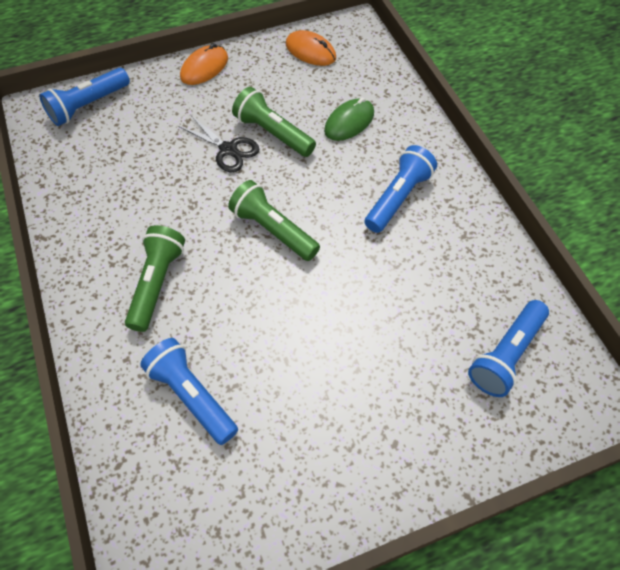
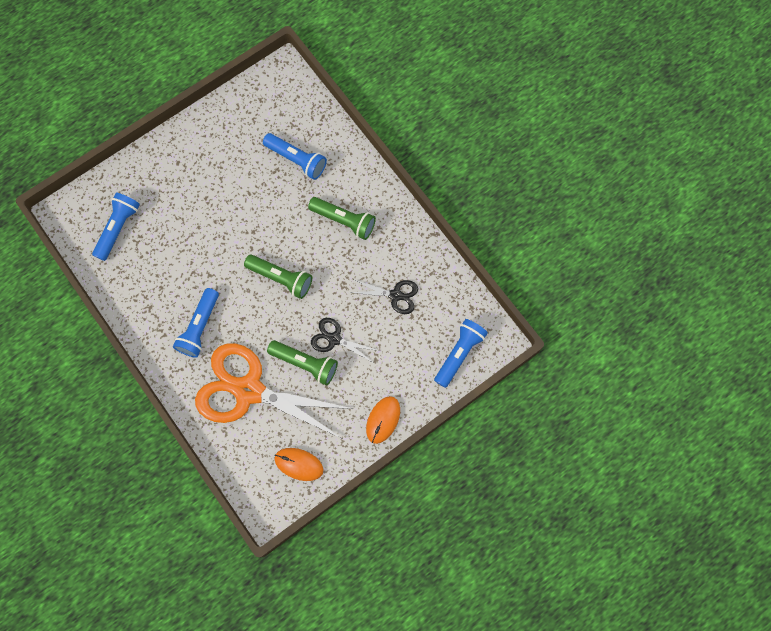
camera: 165 degrees right, 15 degrees up
(131, 178) = (395, 295): none -> black scissors
(157, 284) = (344, 221): green flashlight -> green flashlight turned 60 degrees counterclockwise
(349, 122) = (249, 390): green mouse -> orange scissors

